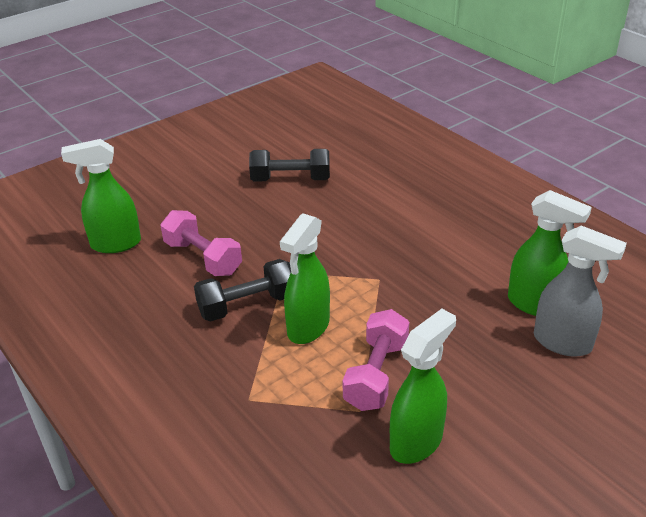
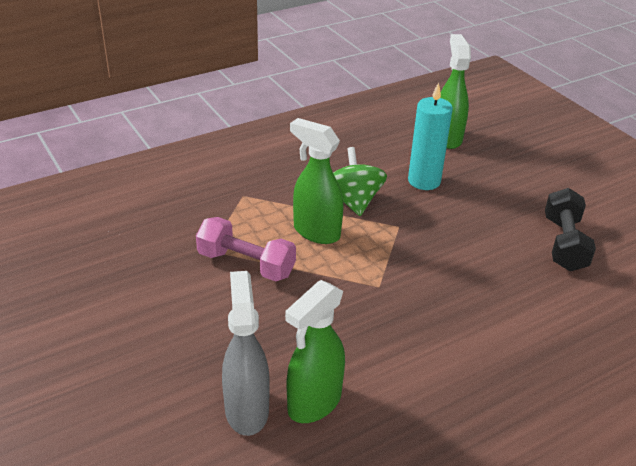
camera: 95 degrees right, 0 degrees up
(203, 258) = (424, 181): pink dumbbell -> turquoise candle
(247, 305) = (353, 201): black dumbbell -> green spinning top
(416, 442) = (163, 275): green spray bottle -> none
(563, 343) = (246, 409): grey spray bottle -> grey spray bottle turned 135 degrees clockwise

